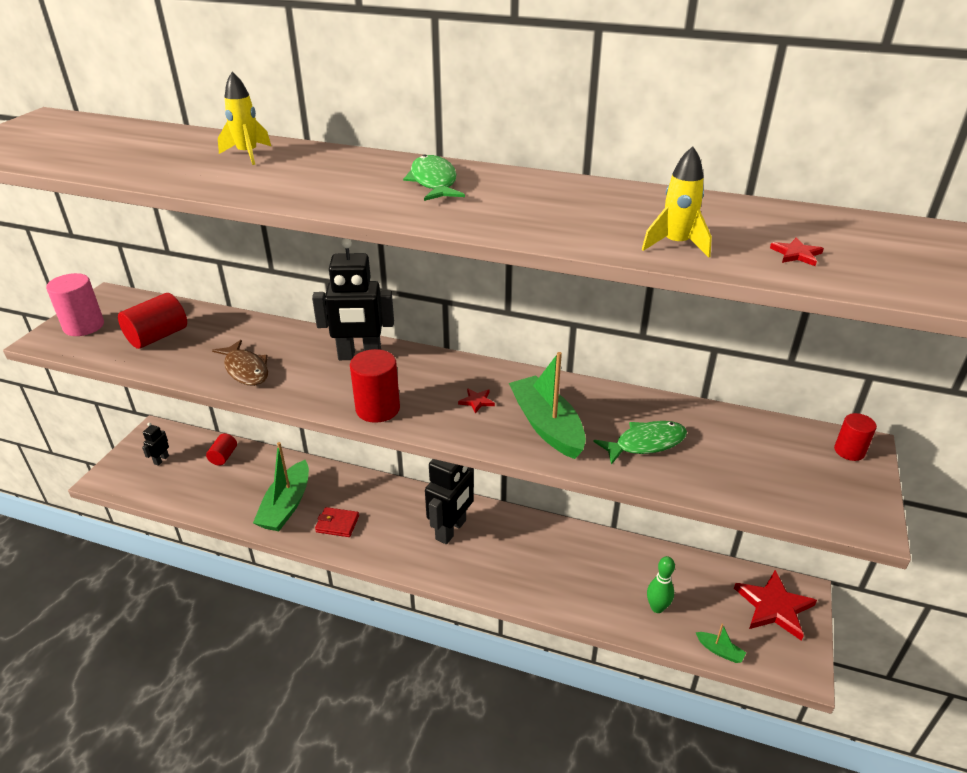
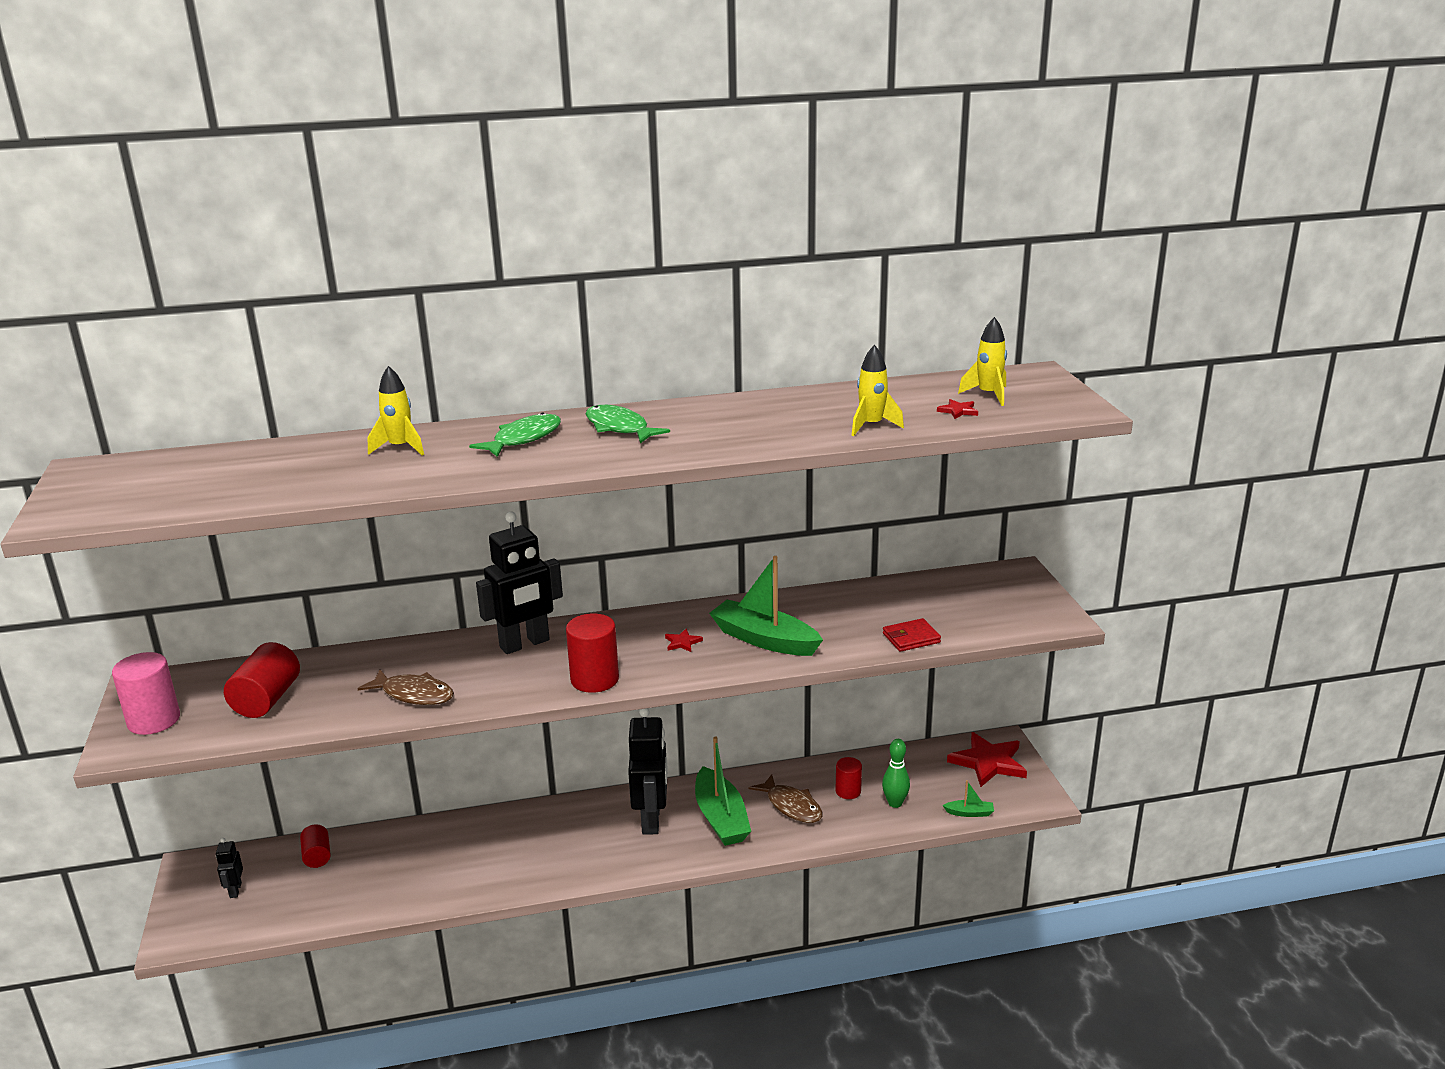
camera: 30 degrees left, 10 degrees down
(286, 505) = (446, 871): green boat -> green boat (721, 818)
(337, 524) = (523, 864): red wallet -> red wallet (911, 638)
(567, 568) = (791, 806): none -> brown fish
(645, 443) = (858, 624): green fish -> green fish (523, 439)
(849, 451) = (1013, 577): red cylinder -> red cylinder (848, 791)
(854, 245) = (988, 395): none -> yellow rocket

